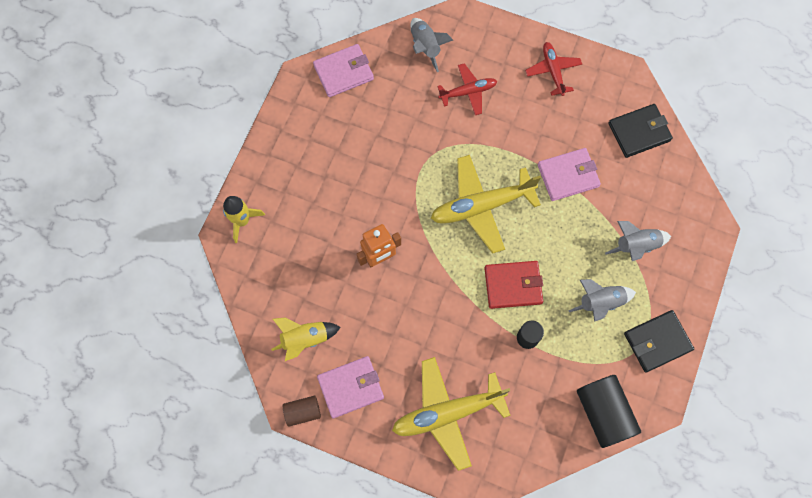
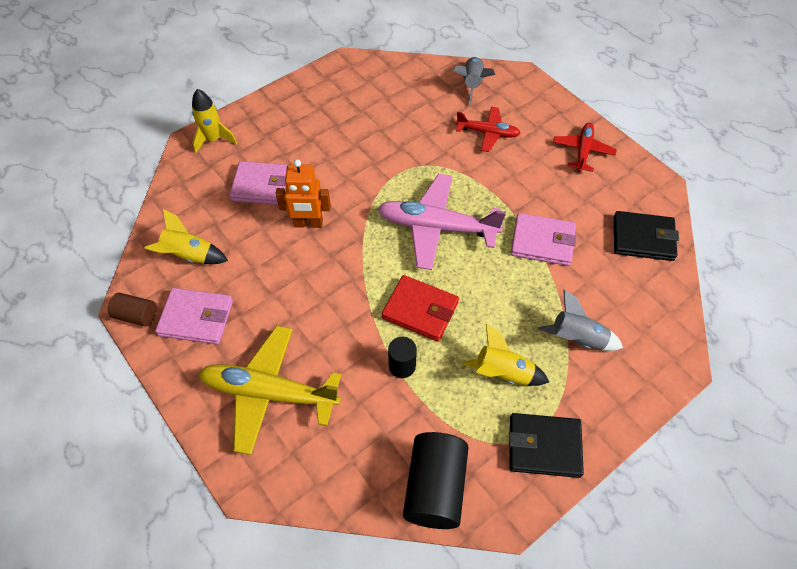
camera: 30 degrees right, 15 degrees down
(343, 72) = (385, 73): pink wallet -> pink wallet (263, 186)
(481, 206) = (436, 227): yellow plane -> pink plane
(600, 302) = (503, 373): grey rocket -> yellow rocket

